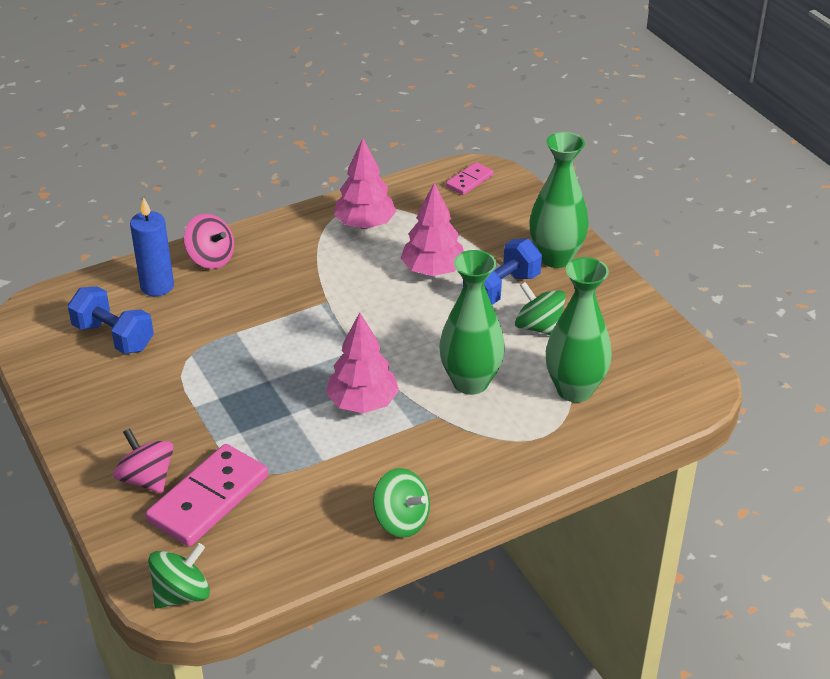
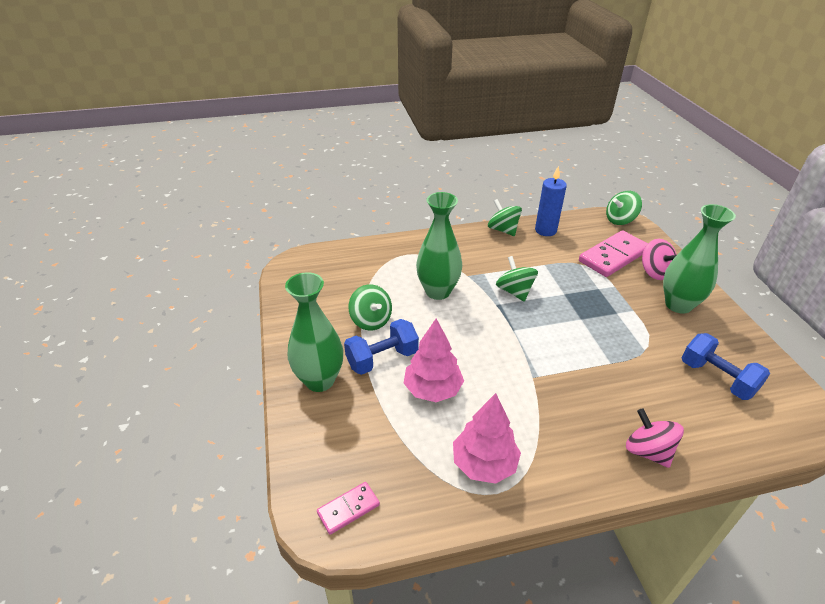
camera: 165 degrees left, 0 degrees up
(157, 286) = (694, 426): blue candle -> blue candle (545, 230)
(362, 403) = (514, 291): pink tree -> green spinning top
(574, 390) = (372, 275): green vase -> green vase (678, 305)

